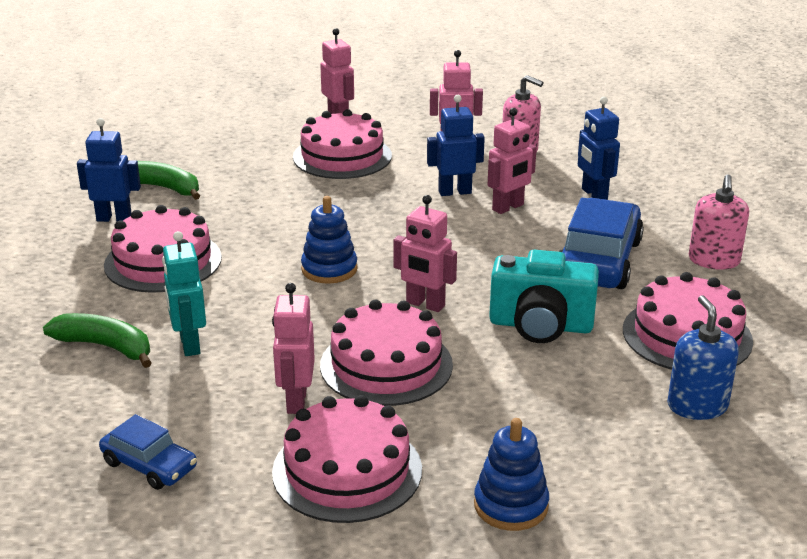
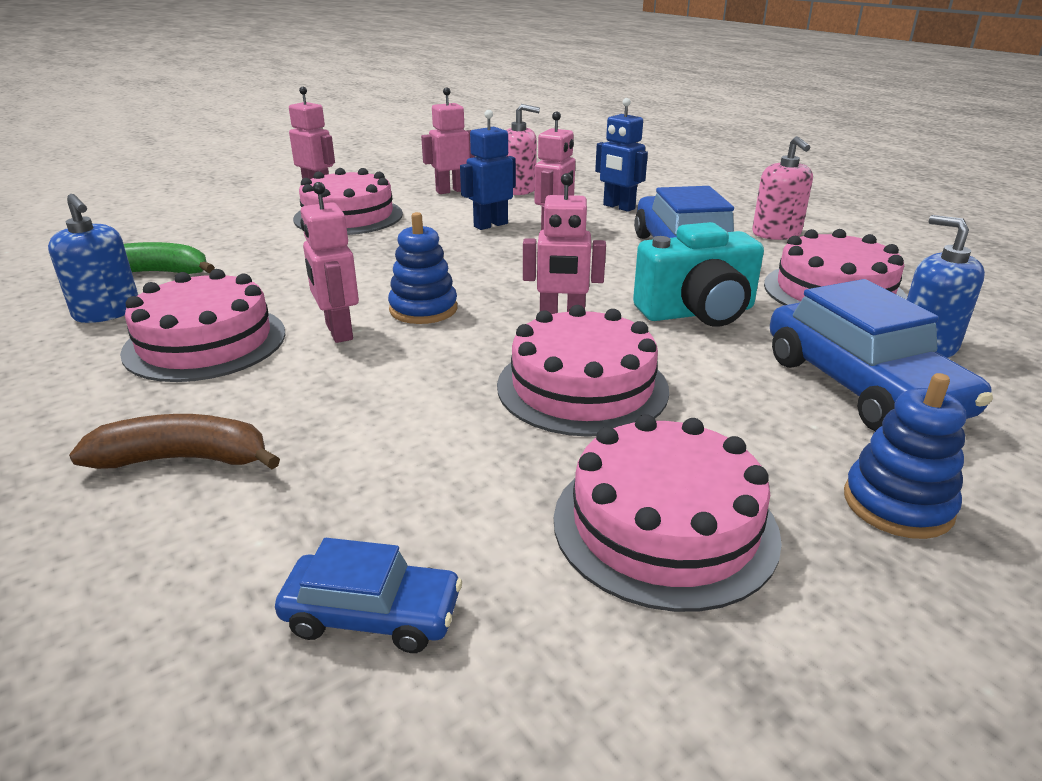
camera: 25 degrees left, 0 degrees up
(106, 347) = (184, 459): green banana -> brown banana
(114, 218) = (107, 312): blue robot -> blue soap dispenser
(189, 345) = (310, 426): turquoise robot -> none
(296, 401) = (513, 456): pink robot -> pink robot (338, 332)
(596, 422) = (862, 386): none -> blue car

